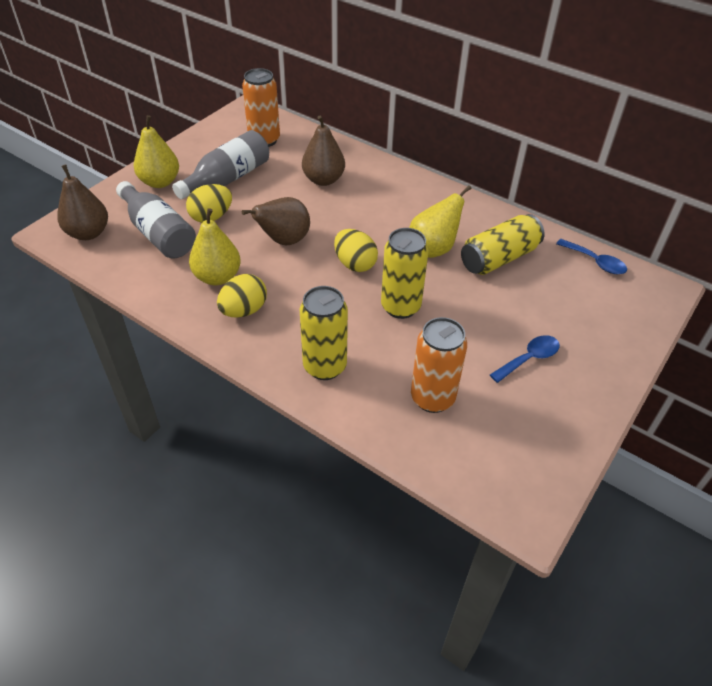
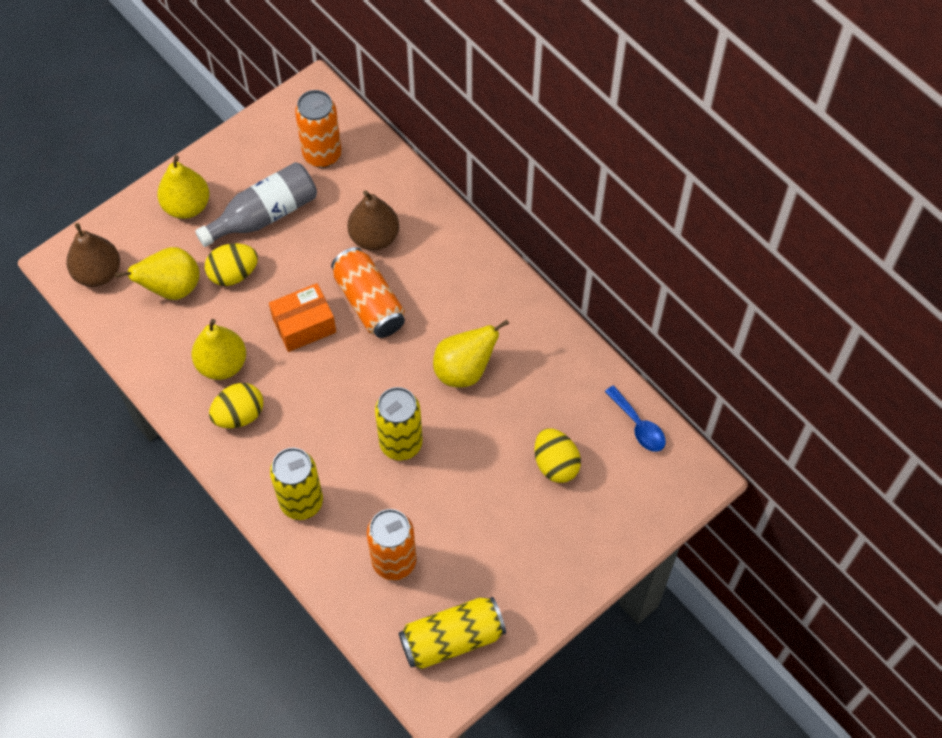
camera: 15 degrees right, 15 degrees up
(158, 233) = (172, 288): grey bottle -> yellow pear
(284, 240) = (304, 325): brown pear -> orange box
(334, 218) = (369, 302): none -> orange can
(355, 264) = (371, 375): yellow egg -> yellow egg (555, 464)
(499, 258) = (532, 398): yellow can -> yellow can (452, 639)
(529, 359) = (508, 536): blue spoon -> none

